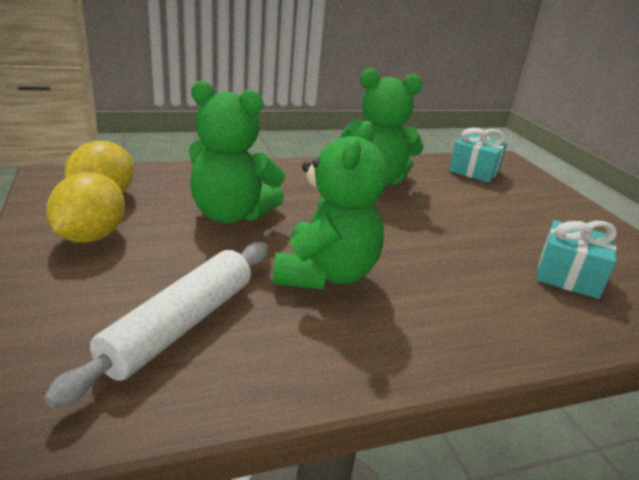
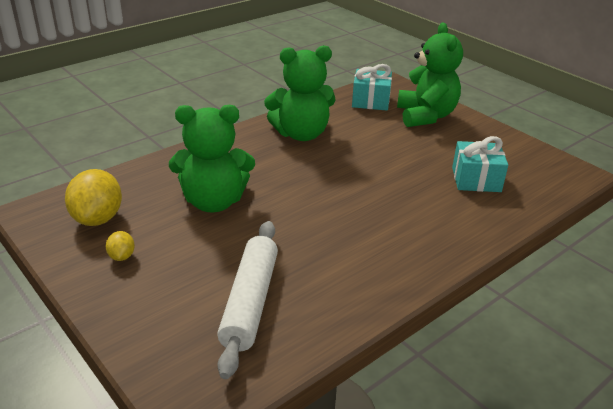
camera: 20 degrees left, 5 degrees up
(90, 236) = (122, 256): yellow lemon -> yellow lemon, size x0.49
(325, 274) = (319, 230): green teddy bear -> green teddy bear (425, 116)

